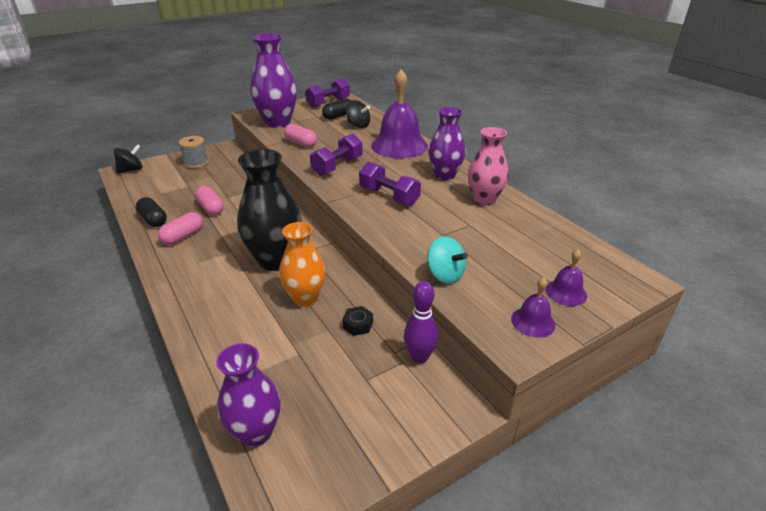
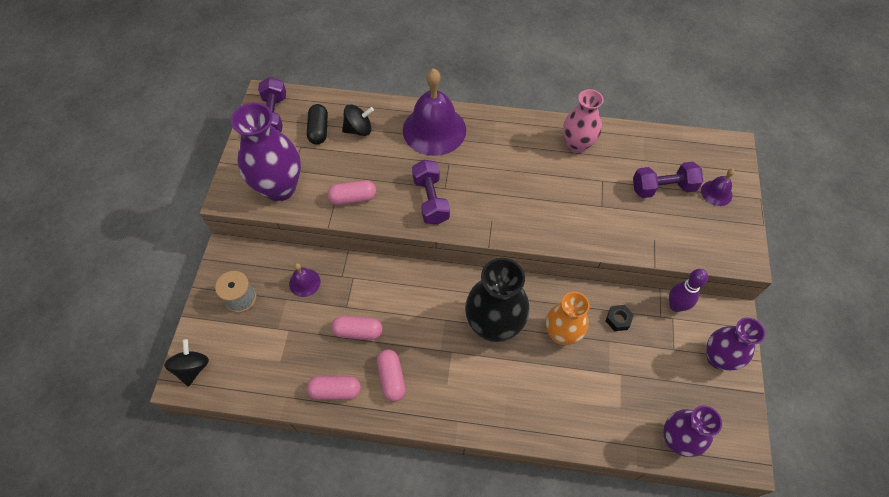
camera: 50 degrees left, 25 degrees up
(153, 220) = (335, 390): black capsule -> pink capsule
(389, 196) = (518, 200): purple dumbbell -> purple dumbbell (663, 188)
(445, 175) = (518, 139): purple vase -> purple vase (718, 358)
(445, 275) = (650, 241): turquoise spinning top -> none
(533, 322) = (730, 232): purple bell -> purple bell (304, 282)

